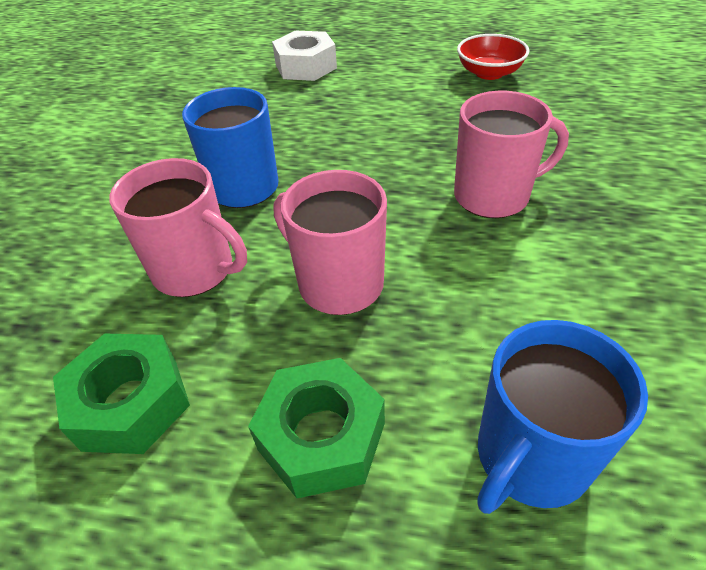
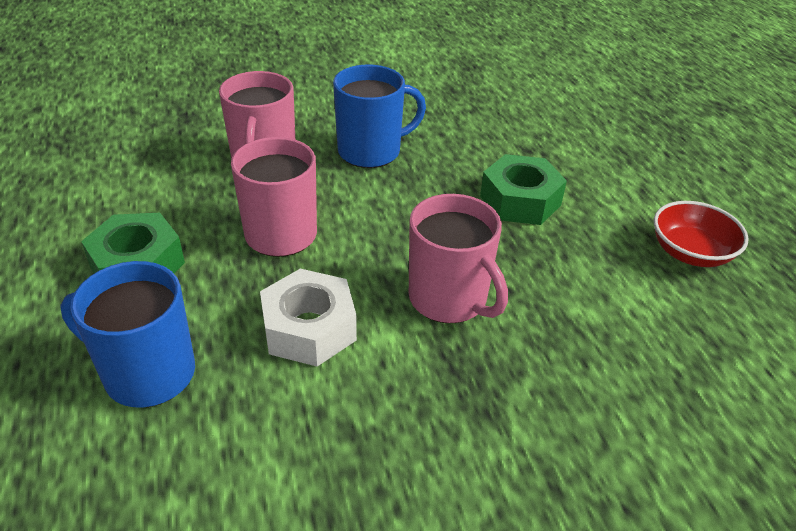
camera: 60 degrees right, 5 degrees down
(131, 403) = (140, 179): green nut -> green nut (520, 201)
(306, 66) = (581, 125): white nut -> white nut (309, 328)

